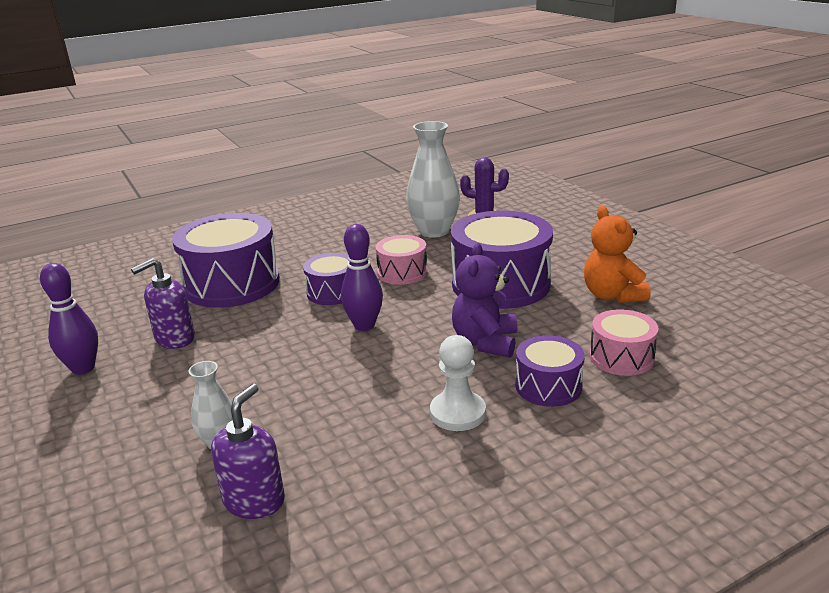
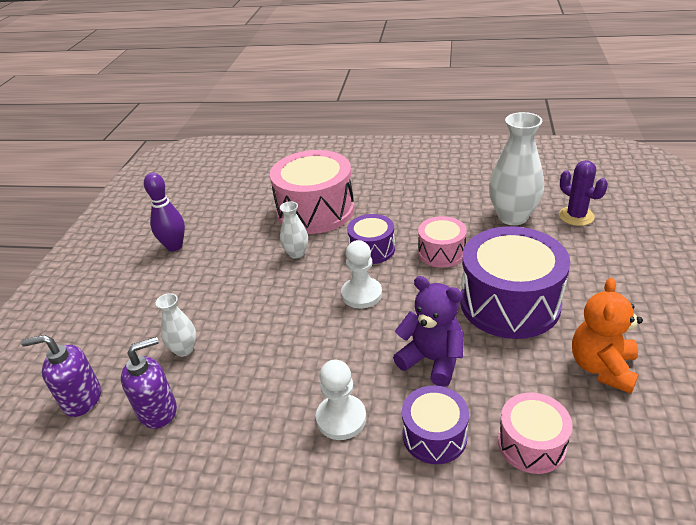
camera: 40 degrees right, 10 degrees up
(174, 339) = (239, 246): purple soap dispenser -> purple soap dispenser (82, 399)
(232, 284) = (315, 210): purple drum -> pink drum
(254, 321) = (296, 253): none -> white vase
(364, 325) = (361, 294): purple bowling pin -> white pawn
(485, 342) = (432, 360): purple teddy bear -> purple teddy bear turned 75 degrees clockwise

